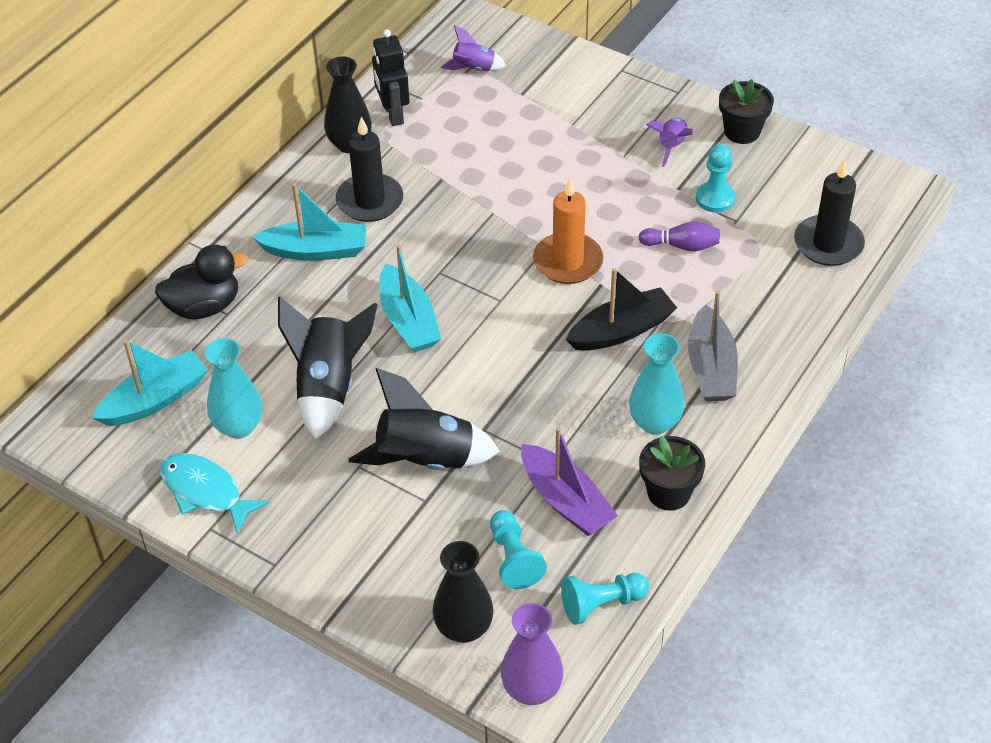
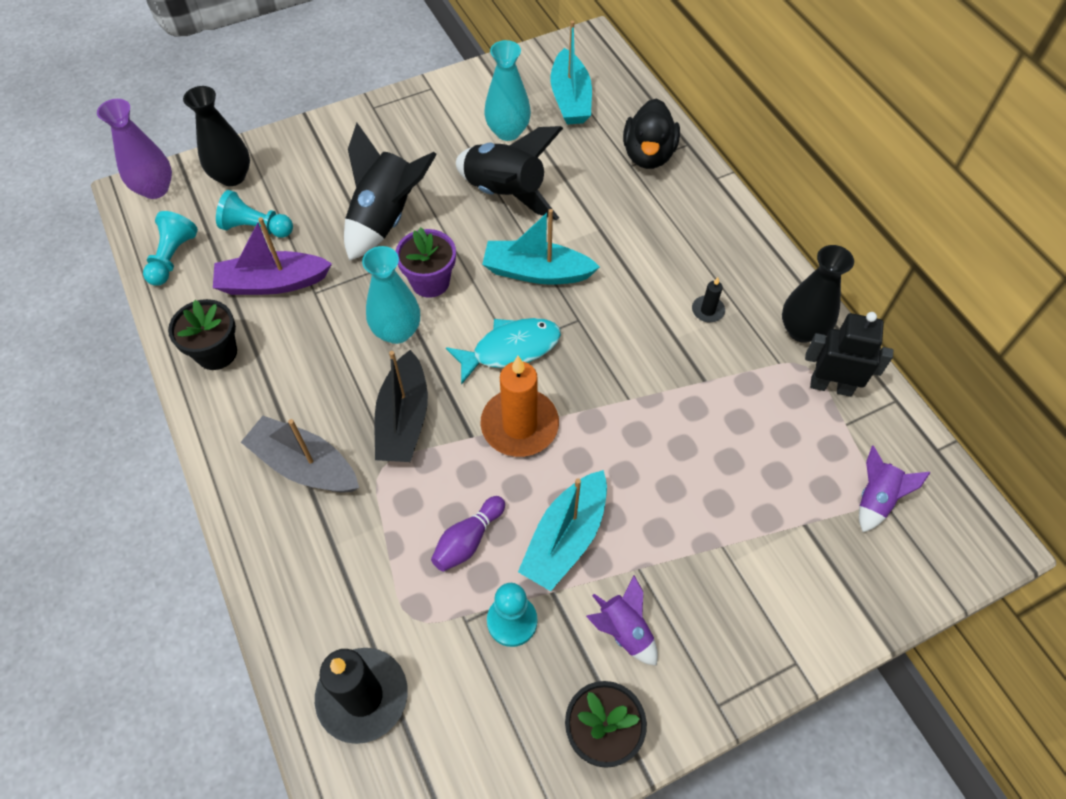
camera: 120 degrees right, 10 degrees up
(205, 492) = (463, 96): turquoise fish -> turquoise fish (510, 349)
(316, 250) = (666, 246): turquoise boat -> turquoise boat (565, 538)
(370, 201) = (707, 310): black candle -> black candle, size x0.46
(474, 386) = (430, 282): none -> purple flower pot
(655, 422) = (288, 384): turquoise vase -> turquoise vase (397, 331)

